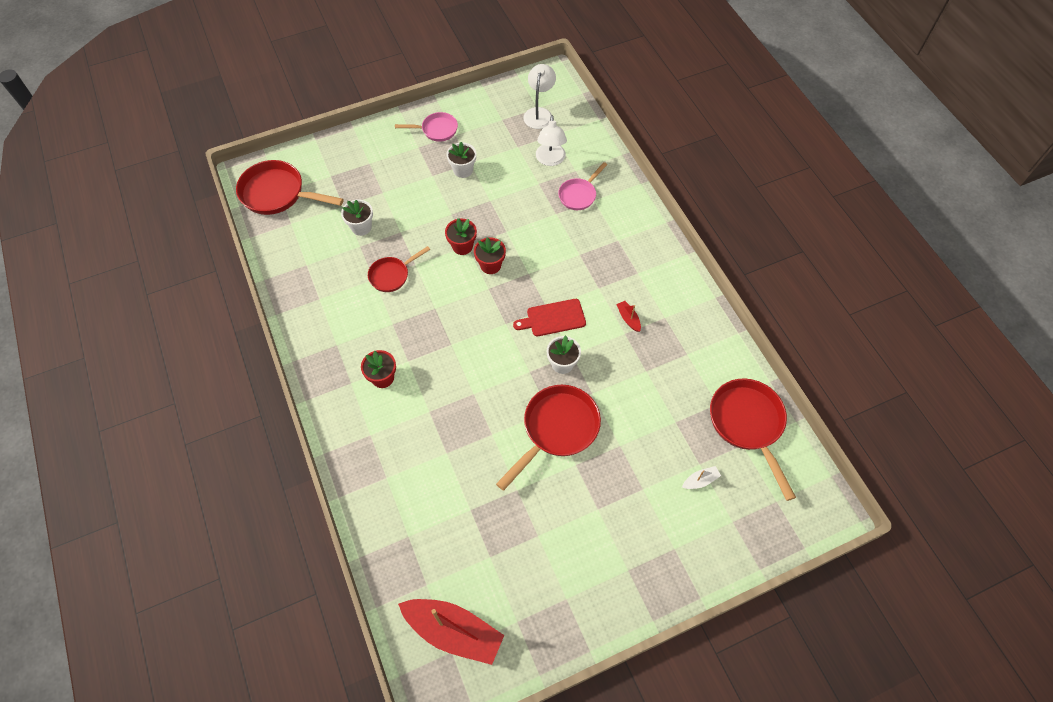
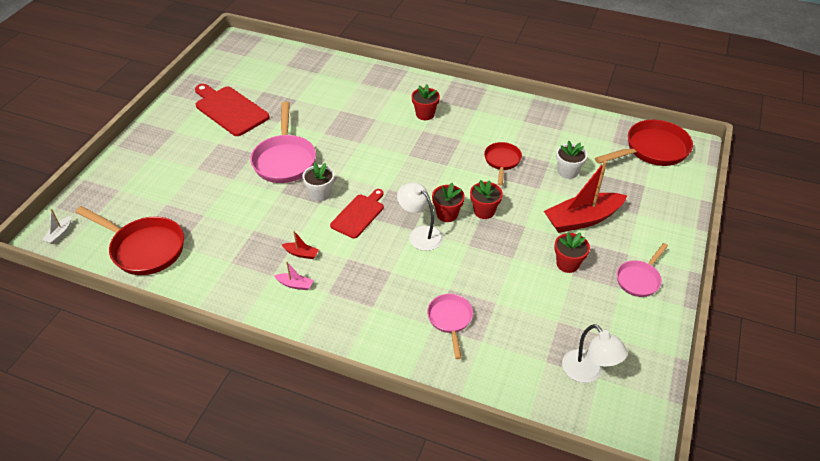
camera: 135 degrees right, 15 degrees down
(454, 631) = (252, 61): red boat -> red boat (582, 219)
(463, 170) = (567, 264): white flower pot -> red flower pot
(548, 554) = (230, 110): none -> red cutting board
(550, 160) = (514, 332): white lamp -> white lamp (420, 234)
(557, 429) = (285, 160): red pan -> pink pan
(655, 297) = (295, 284): none -> pink boat
(700, 480) = (159, 195): white boat -> white boat (59, 234)

